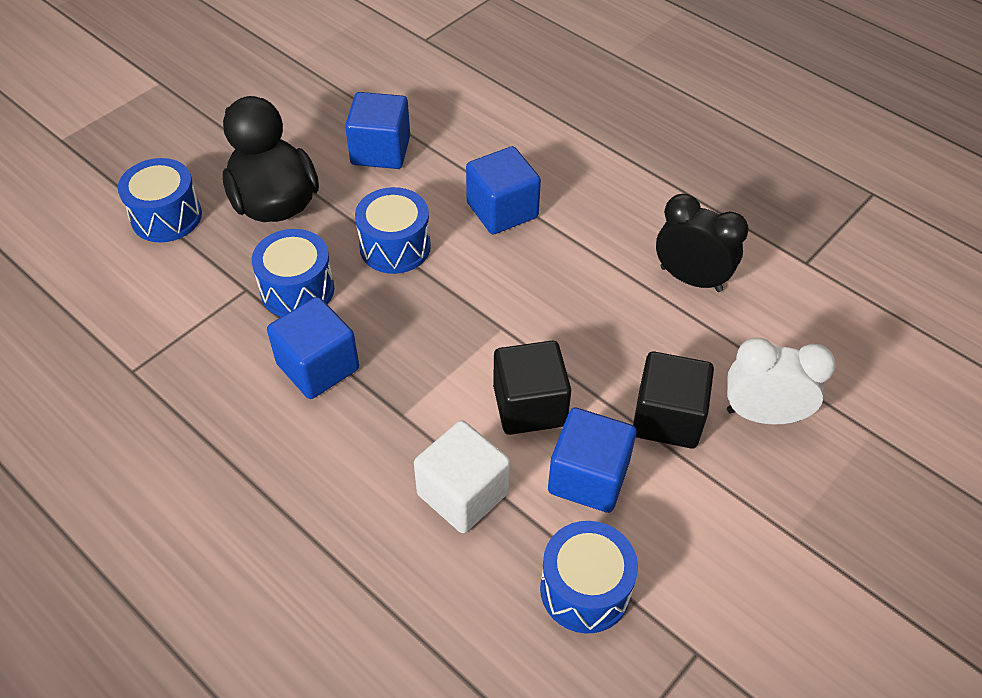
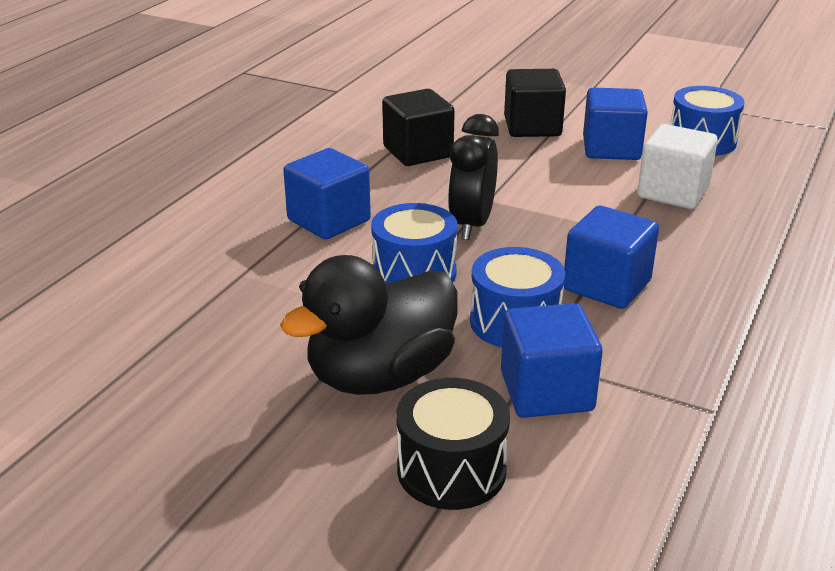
camera: 105 degrees left, 20 degrees down
(166, 217) = (451, 469): blue drum -> black drum
(380, 151) = (251, 314): blue cube -> blue cube (546, 391)
(529, 406) = (564, 177): black cube -> black cube (418, 152)
(691, 279) = (379, 129): black clock -> black clock (471, 225)
(763, 415) = (503, 98): white clock -> none

